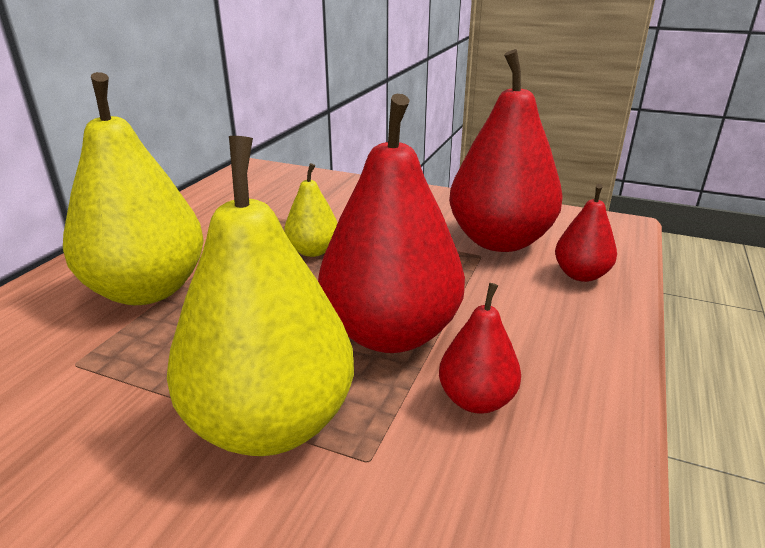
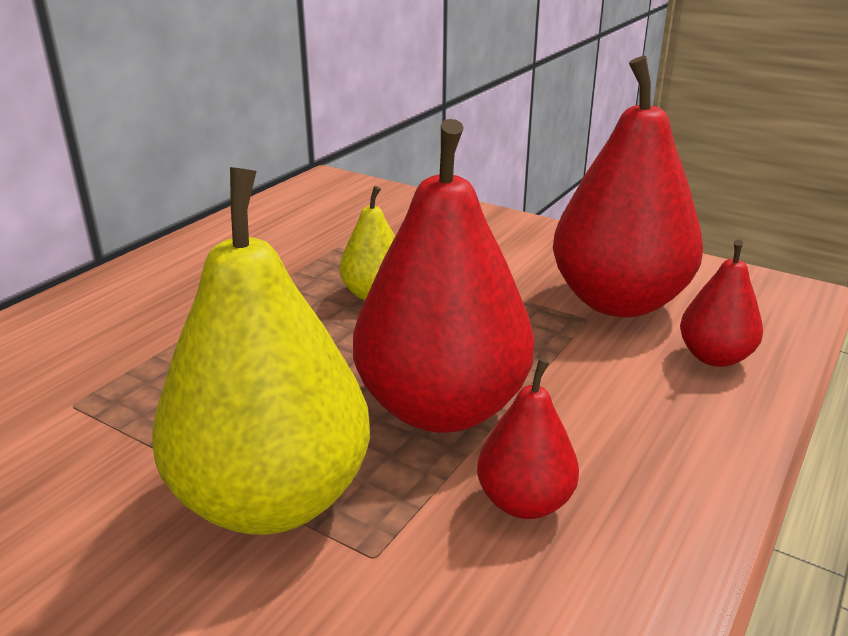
camera: 10 degrees right, 0 degrees up
(147, 290) = (169, 326): yellow pear -> none

